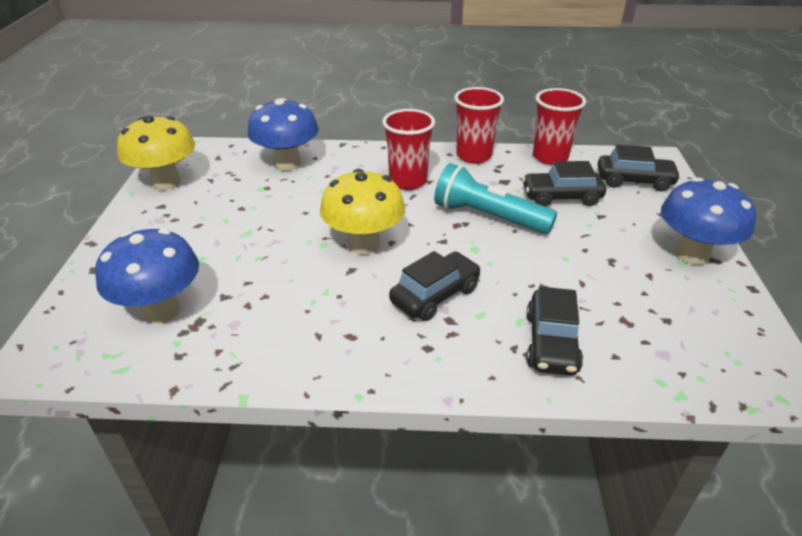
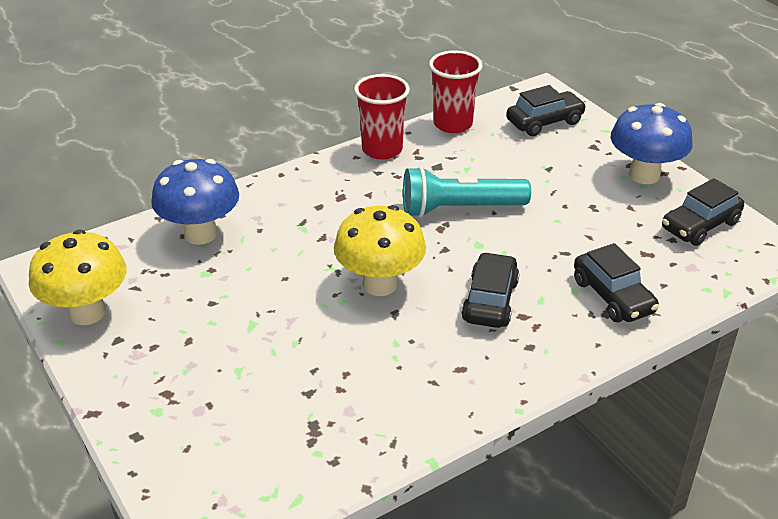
camera: 35 degrees left, 0 degrees up
(161, 310) = (265, 434): blue mushroom -> none
(408, 181) = (348, 202): red cup -> none
(561, 197) = (501, 163): black car -> black car (700, 225)

